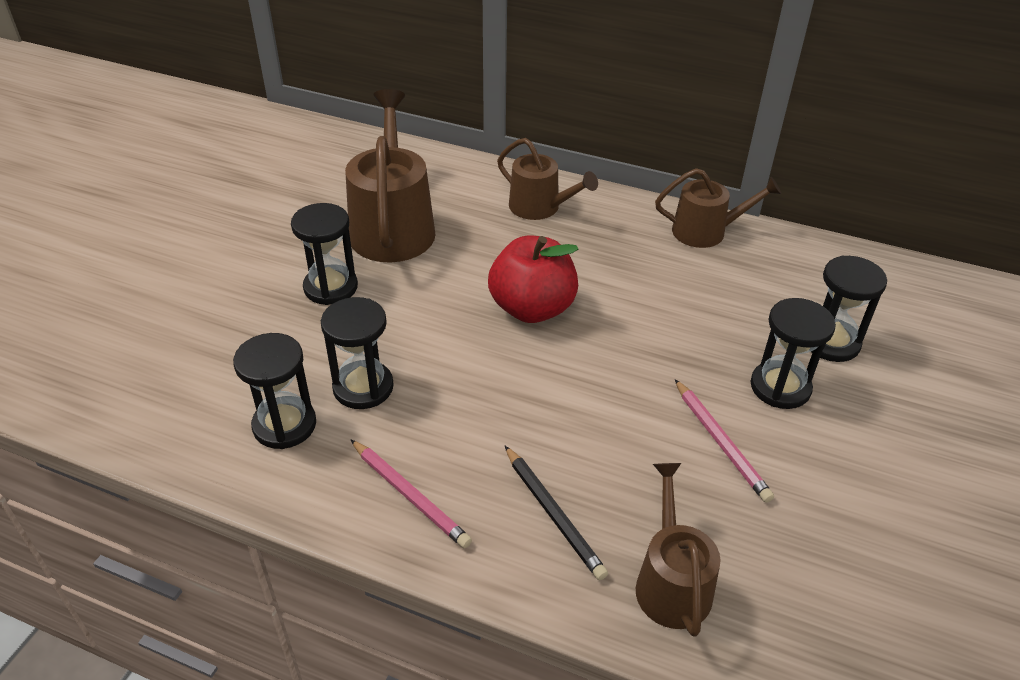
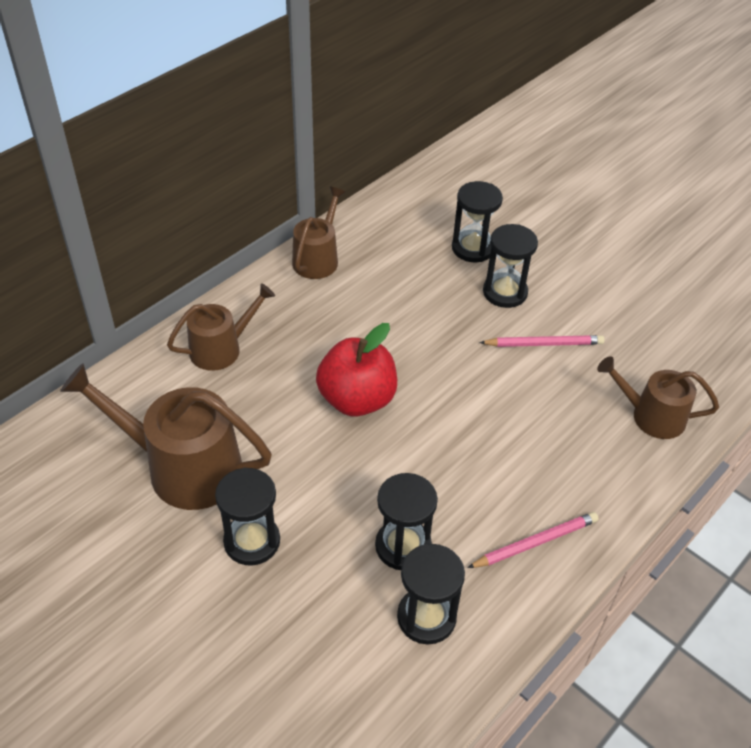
camera: 70 degrees left, 5 degrees up
(553, 514) = (579, 459): black pencil -> none

